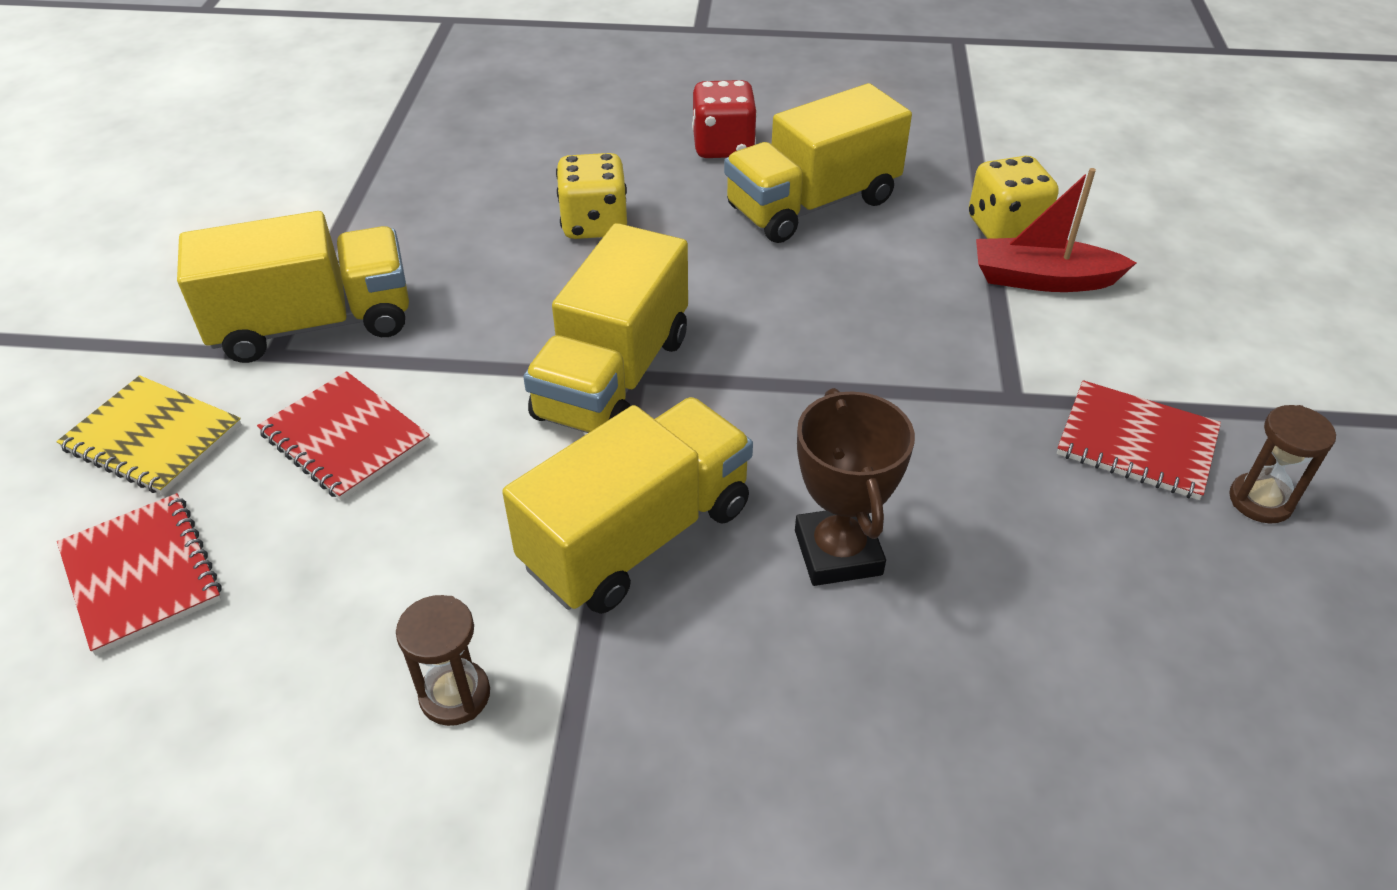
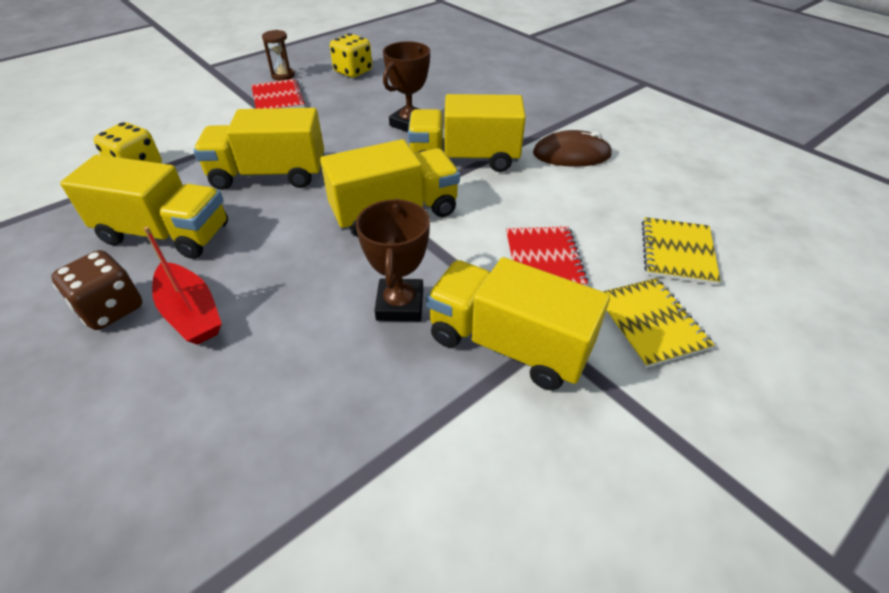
camera: 135 degrees left, 0 degrees up
(141, 574) = (677, 252): red notebook -> yellow notebook
(455, 695) = (571, 155): brown hourglass -> brown mouse
(468, 292) = (400, 305): none -> brown trophy
(594, 224) = (274, 303): yellow dice -> yellow dice (353, 71)
(723, 147) = (111, 309): red dice -> brown dice
(853, 319) = (269, 175): none -> yellow truck
(1042, 279) = (180, 145): red boat -> red boat (191, 313)

